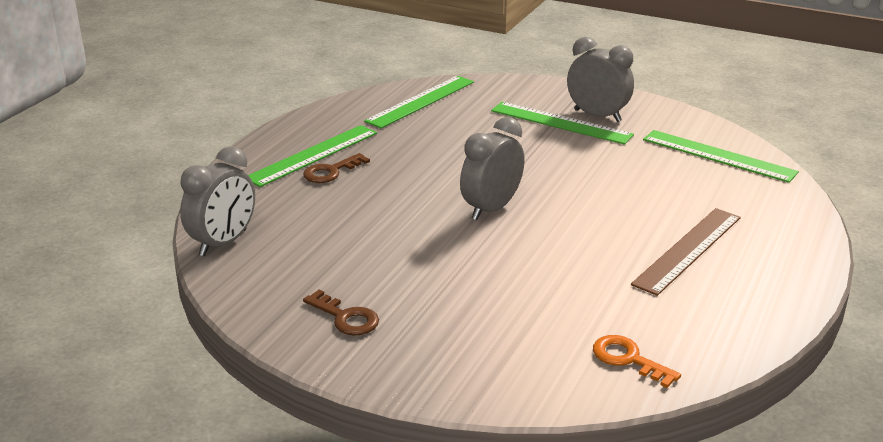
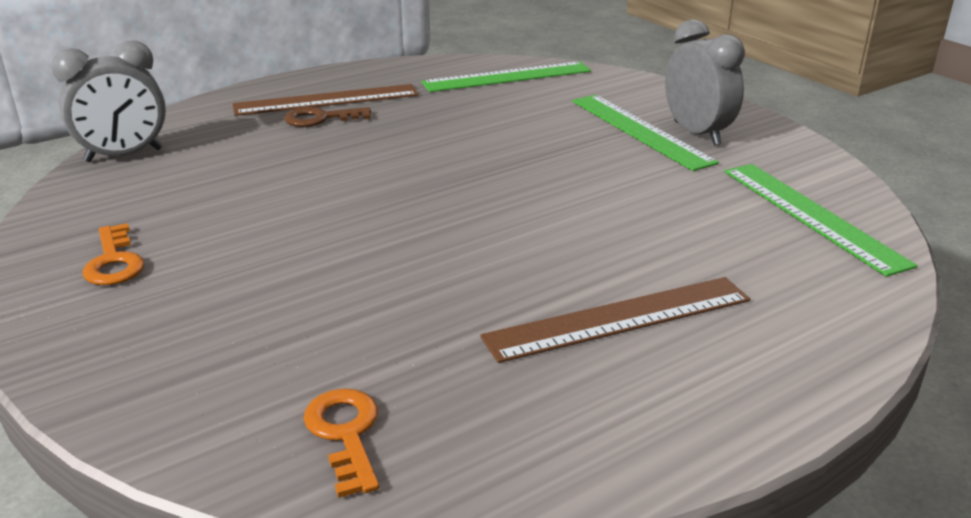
camera: 30 degrees right, 0 degrees up
(312, 155) = (326, 100): green ruler -> brown ruler
(346, 317) = (114, 262): brown key -> orange key
(491, 209) = (432, 197): grey clock -> none

